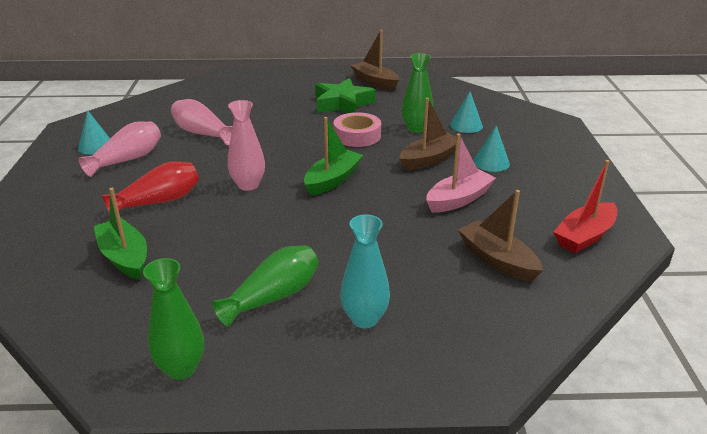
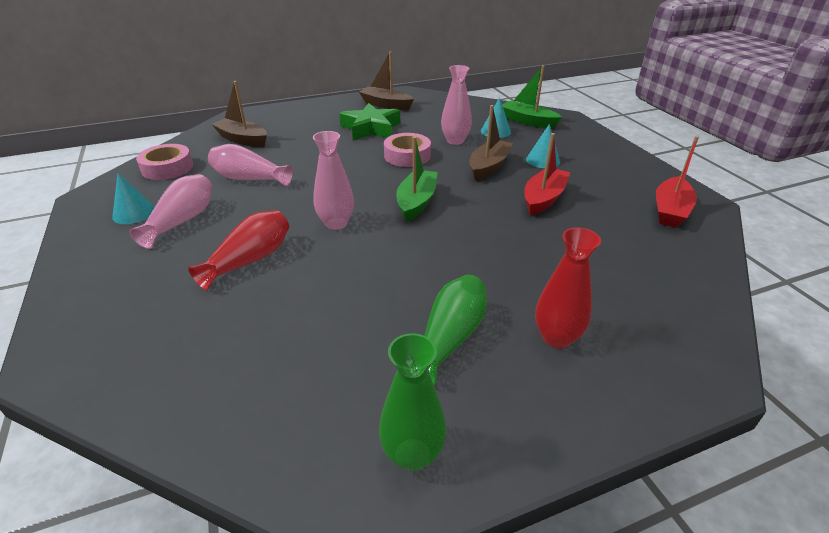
camera: 20 degrees left, 5 degrees up
(124, 257) = (252, 334): green boat -> green boat (527, 121)
(143, 112) = (167, 168): none -> pink tape
(364, 319) = (556, 337): turquoise vase -> red vase
(416, 128) = (455, 141): green vase -> pink vase
(458, 199) = (543, 198): pink boat -> red boat
(497, 260) = (622, 248): brown boat -> brown boat (242, 140)

